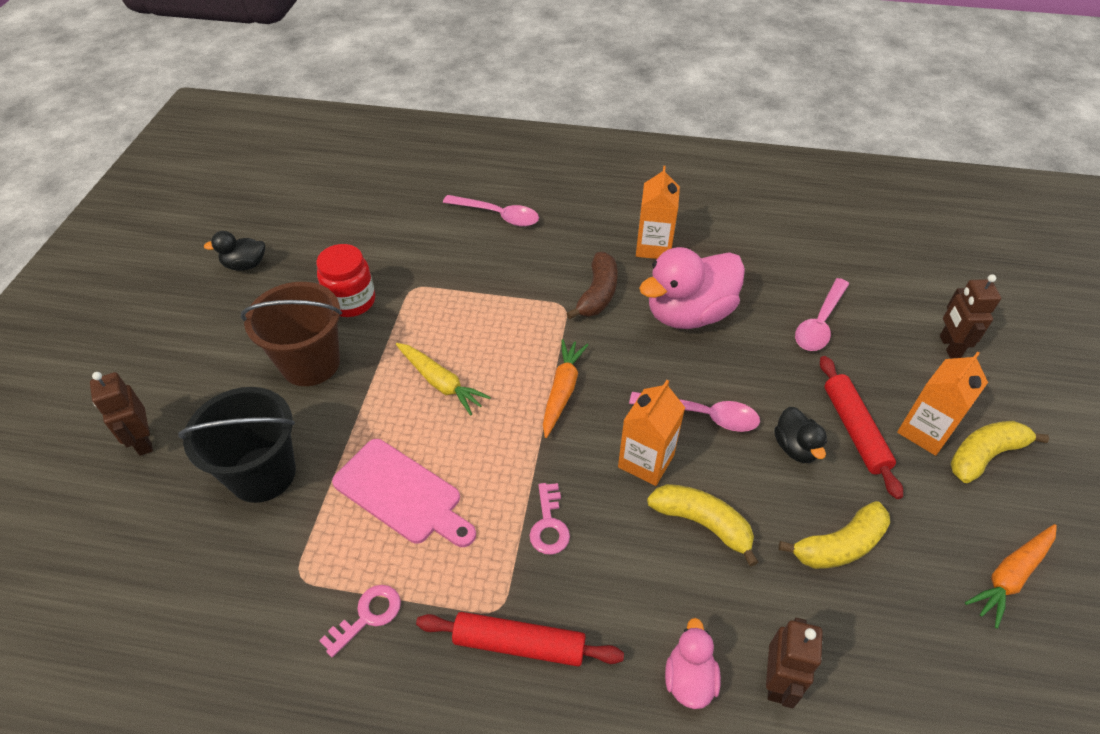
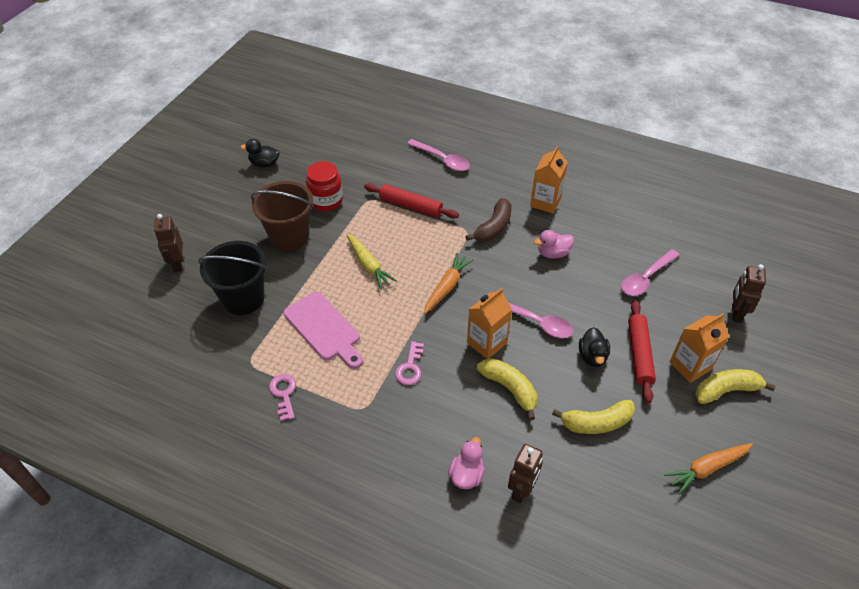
camera: 15 degrees right, 0 degrees up
(367, 616) = (284, 394): pink key -> pink key turned 75 degrees counterclockwise
(519, 644) = (369, 431): red rolling pin -> red rolling pin (410, 206)
(688, 314) = (553, 253): pink duck -> pink duck, size x0.50

